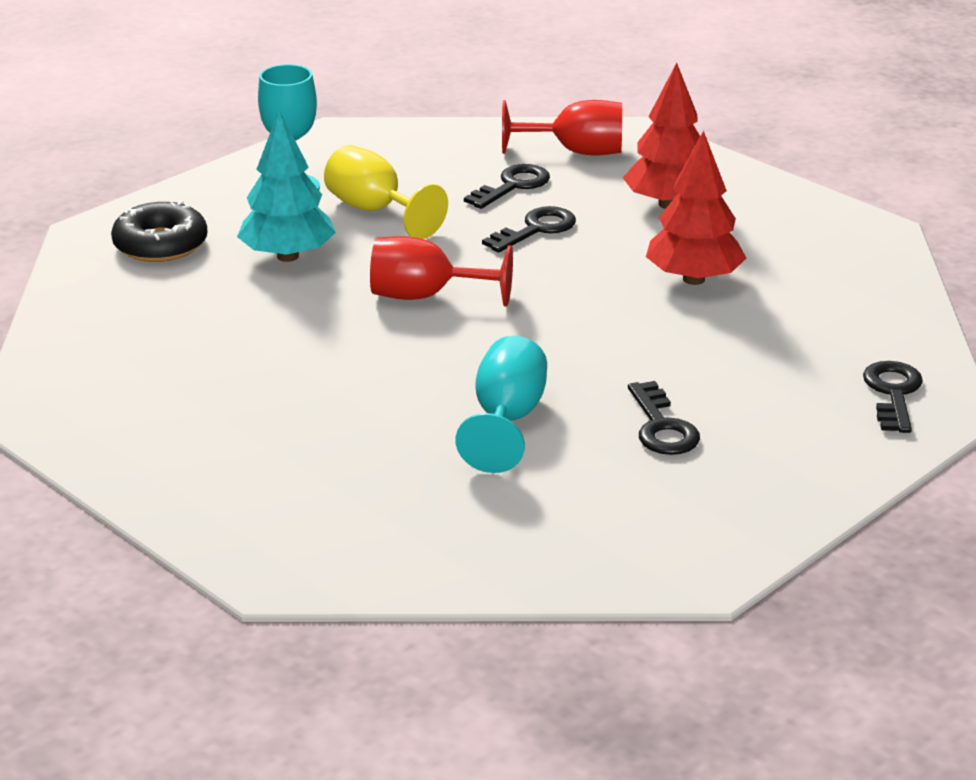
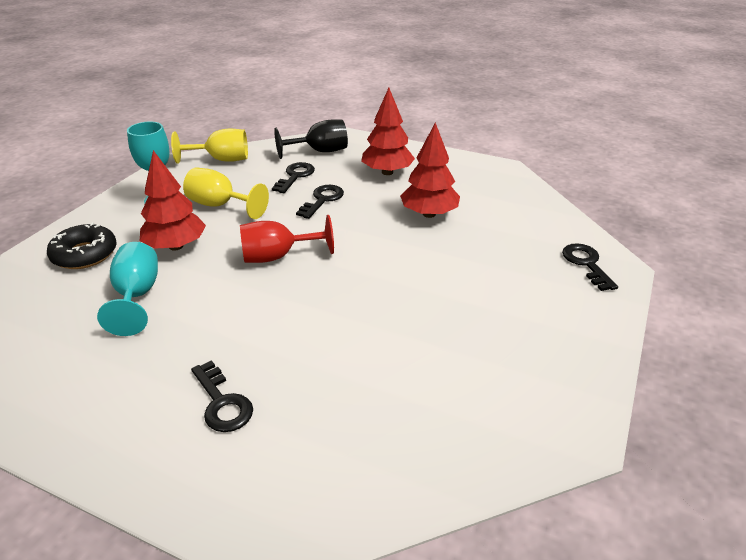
camera: 20 degrees left, 5 degrees up
(288, 256) = (176, 246): turquoise tree -> red tree
(408, 140) = (221, 160): none -> yellow goblet
(506, 420) = (376, 338): turquoise goblet -> turquoise goblet (137, 296)
(576, 152) = (320, 151): red goblet -> black goblet
(661, 427) = (475, 319): black key -> black key (222, 402)

